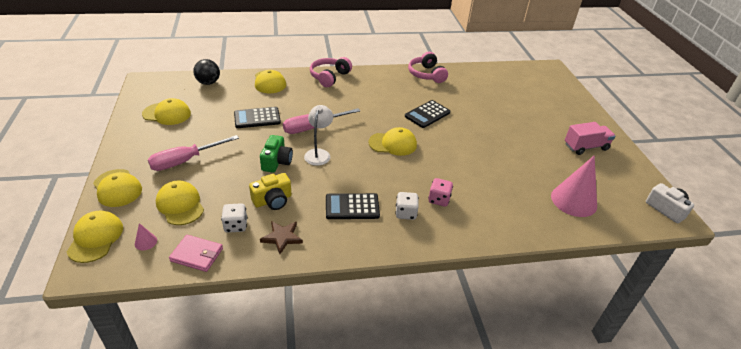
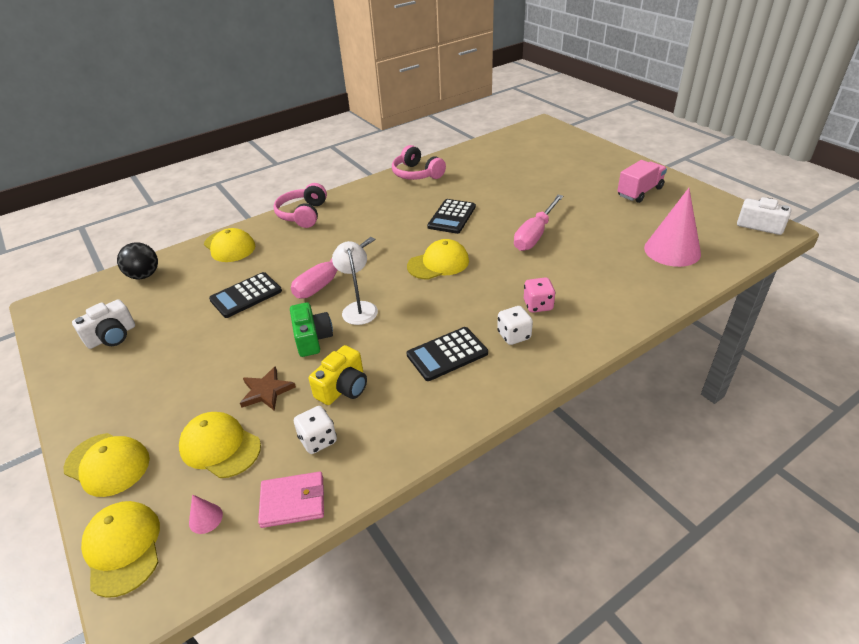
camera: 20 degrees left, 0 degrees up
(167, 114) = (112, 336): yellow cap -> white camera
(185, 161) = (185, 387): pink screwdriver -> pink screwdriver (535, 234)
(282, 237) = (390, 428): brown star -> brown star (266, 391)

